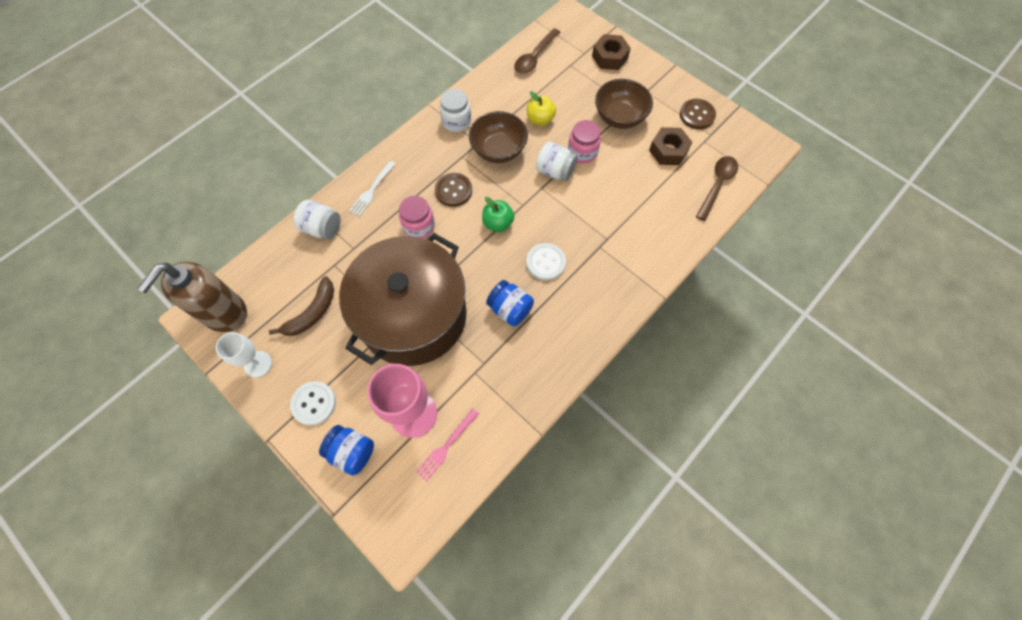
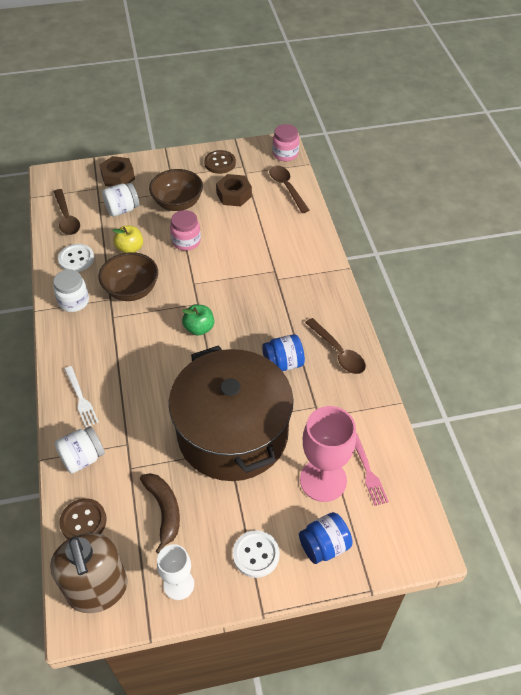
camera: 55 degrees left, 15 degrees down
(419, 226) = (151, 383): pink jar -> pink jar (285, 154)
(453, 190) = (140, 340): brown button -> brown button (83, 521)
(545, 262) = (262, 318): white button -> white button (76, 259)
(555, 171) = (186, 267): white jar -> white jar (122, 209)
(556, 346) = (338, 352): none -> brown spoon

